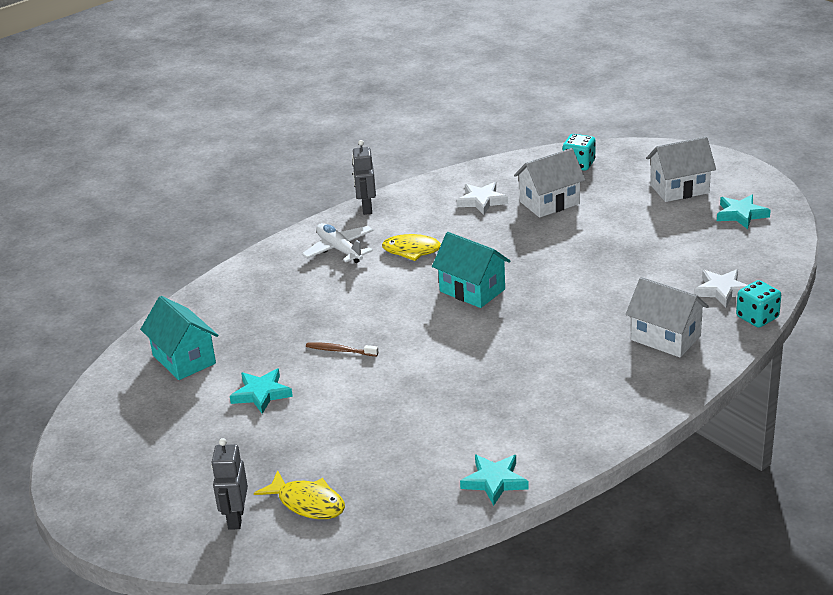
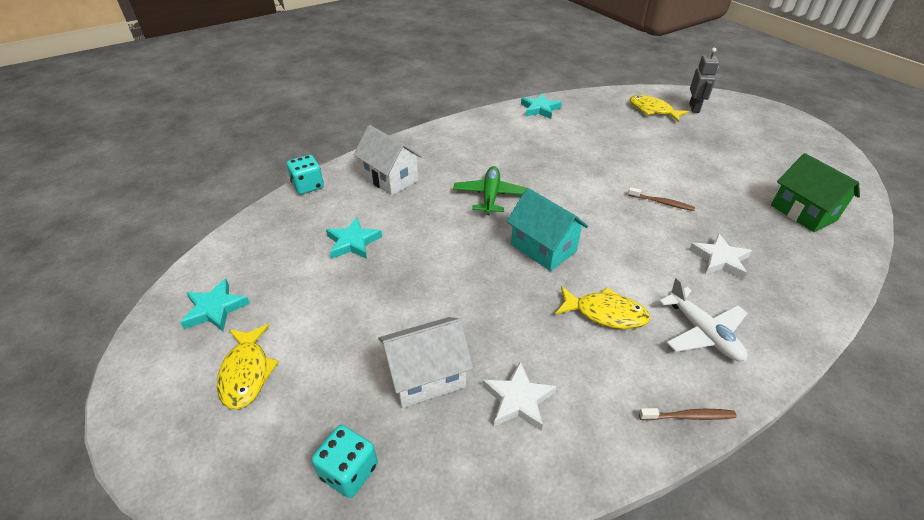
camera: 175 degrees left, 10 degrees up
(184, 359) = (803, 212): turquoise house -> green house
(261, 394) = (715, 175): turquoise star -> turquoise star (353, 242)
(366, 208) = (688, 416): grey robot -> brown toothbrush
(538, 333) = (490, 196): none -> green plane
(679, 189) = (246, 373): white house -> yellow fish
(722, 290) = (315, 214): white star -> white star (720, 259)

